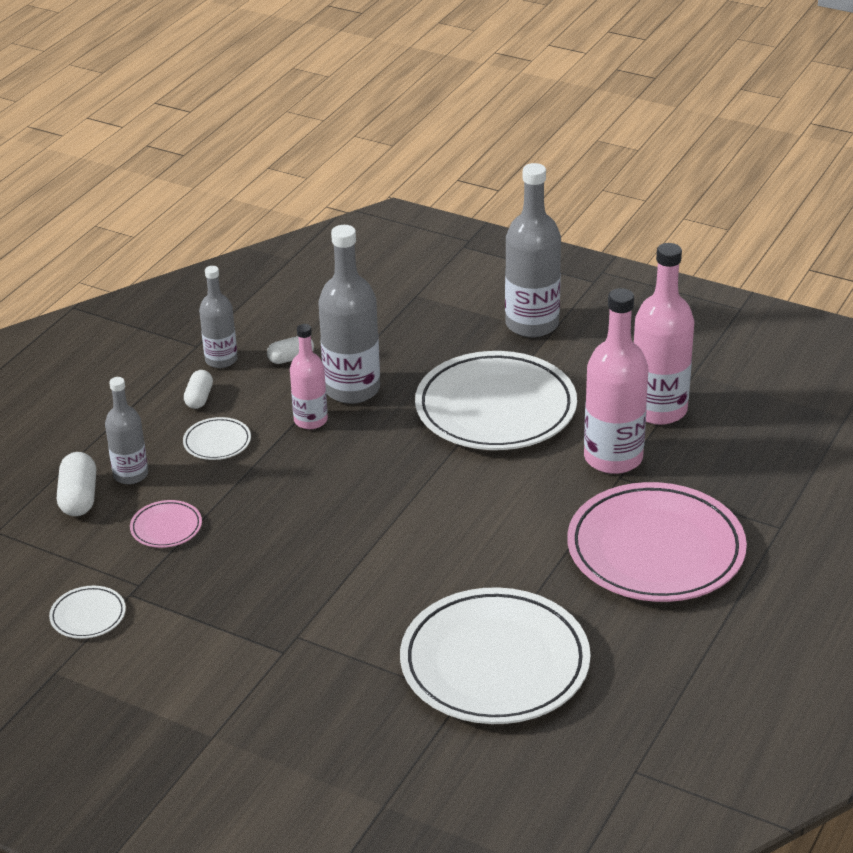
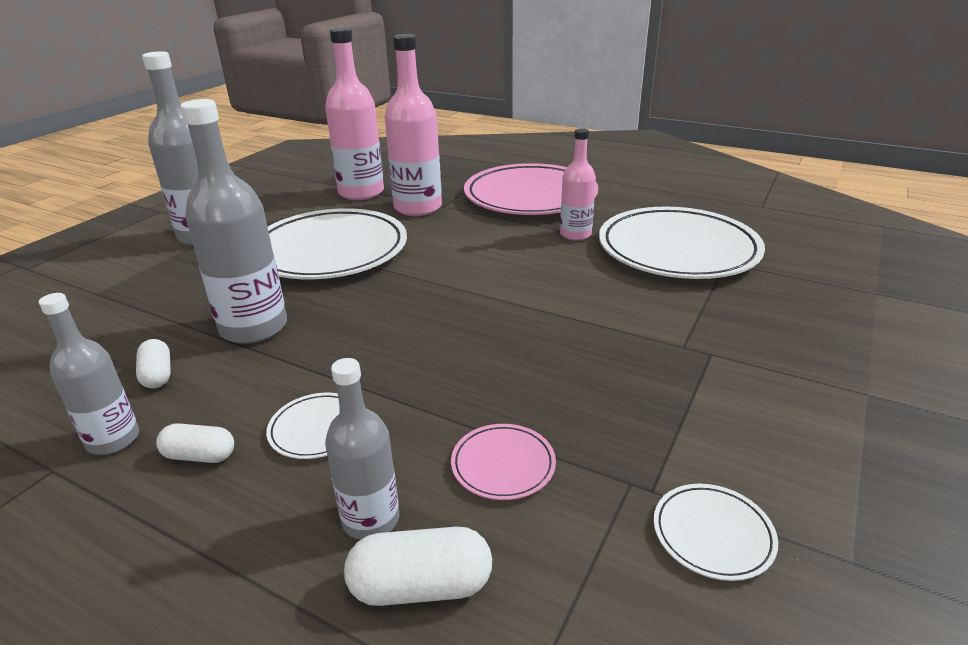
camera: 90 degrees left, 5 degrees down
(310, 420) = (301, 354): pink bottle -> pink bottle (575, 234)

